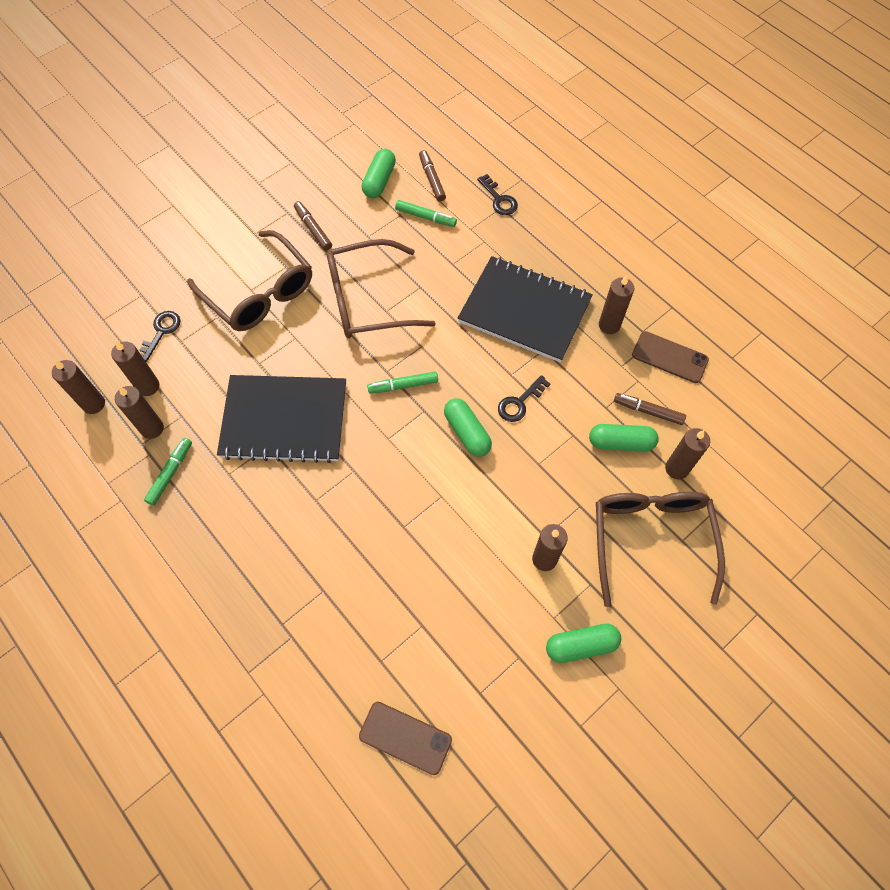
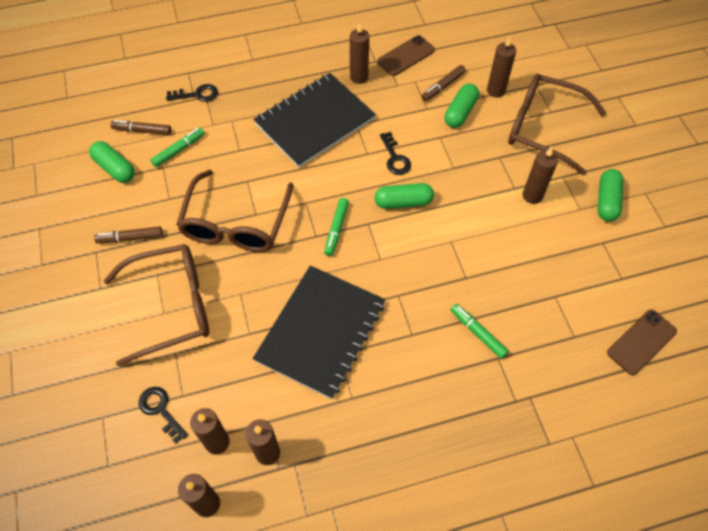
camera: 65 degrees left, 5 degrees down
(170, 473) = (326, 450): green marker -> green marker (478, 333)

